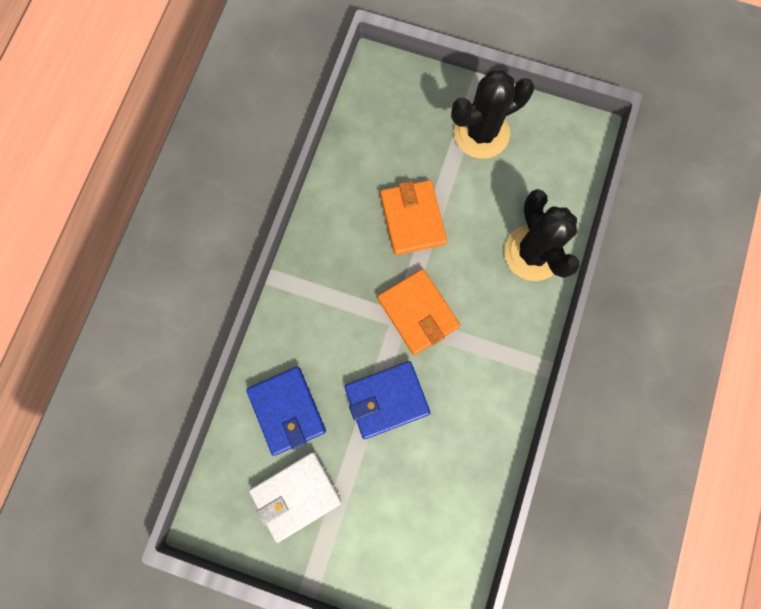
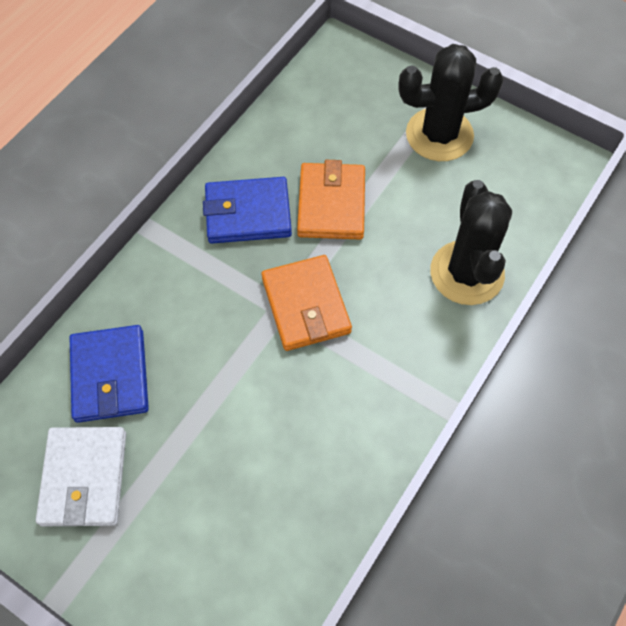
camera: 15 degrees right, 15 degrees down
(296, 495) = (84, 478): white wallet -> white wallet turned 75 degrees counterclockwise
(386, 400) = (235, 394): blue wallet -> blue wallet (248, 213)

